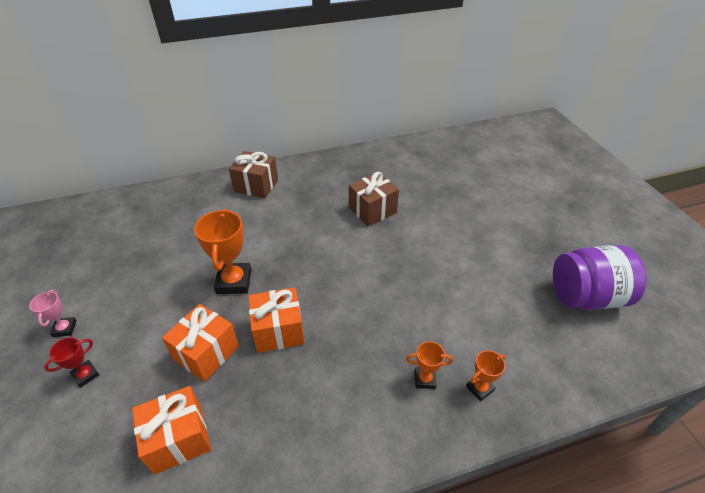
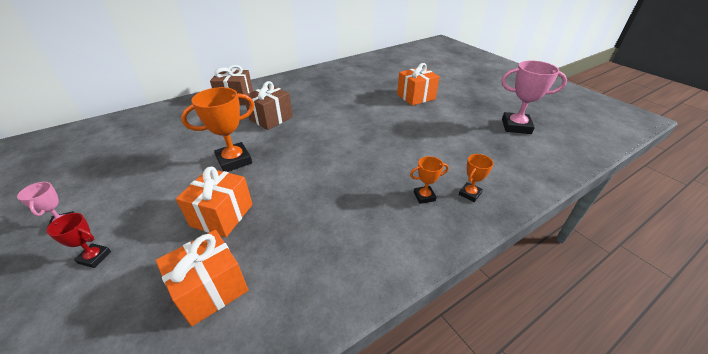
camera: 15 degrees left, 5 degrees down
(86, 375) = (94, 257): red trophy -> red trophy turned 75 degrees clockwise
(234, 281) = (234, 160): orange trophy -> orange trophy turned 75 degrees clockwise
(278, 331) = (286, 187): orange gift -> orange gift (416, 97)
(372, 210) = (337, 100): brown gift -> brown gift (271, 118)
(586, 297) = (516, 126): purple jar -> pink trophy

